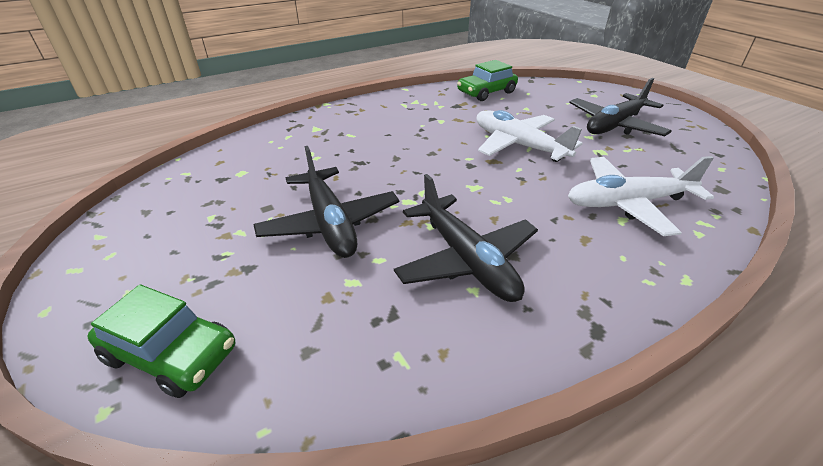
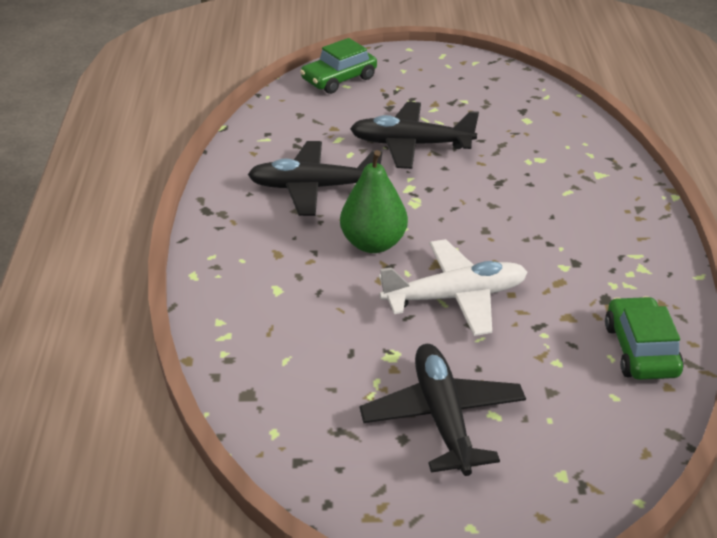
camera: 120 degrees right, 0 degrees up
(506, 193) = (373, 243): none -> green pear
(627, 203) = (292, 307): white plane -> none

